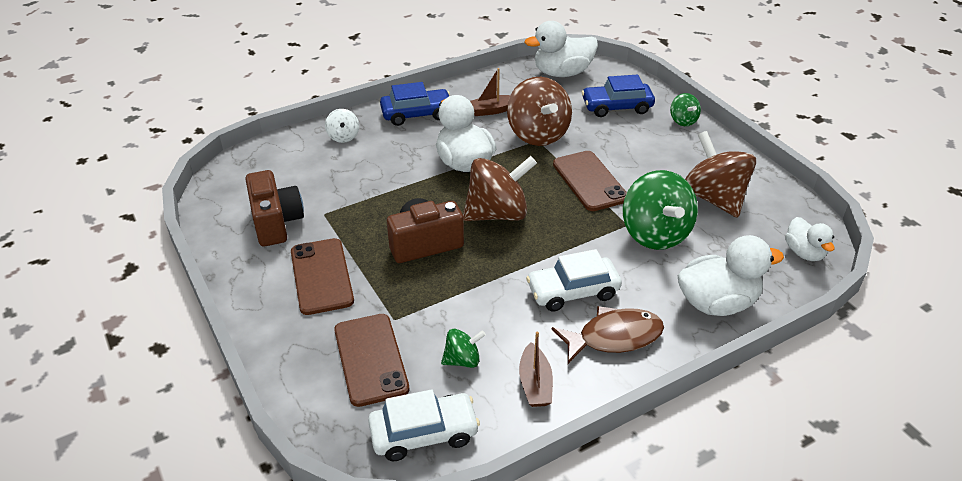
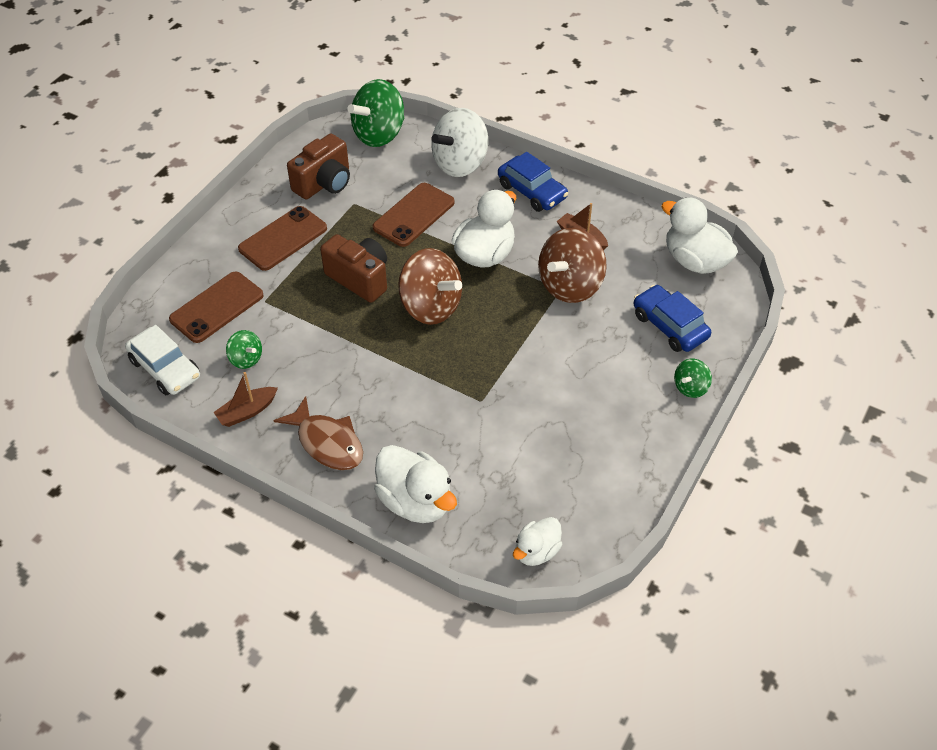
camera: 60 degrees right, 10 degrees up
(343, 137) = (460, 163): white spinning top -> white spinning top, size x2.02
(573, 291) = (365, 395): white car -> none
(589, 181) = (525, 351): brown phone -> brown phone (414, 215)
(655, 234) = (482, 426): green spinning top -> green spinning top (379, 134)
(714, 198) = (571, 454): brown spinning top -> none

